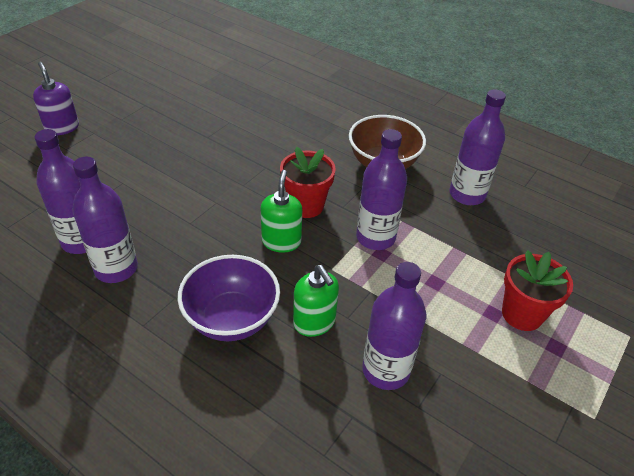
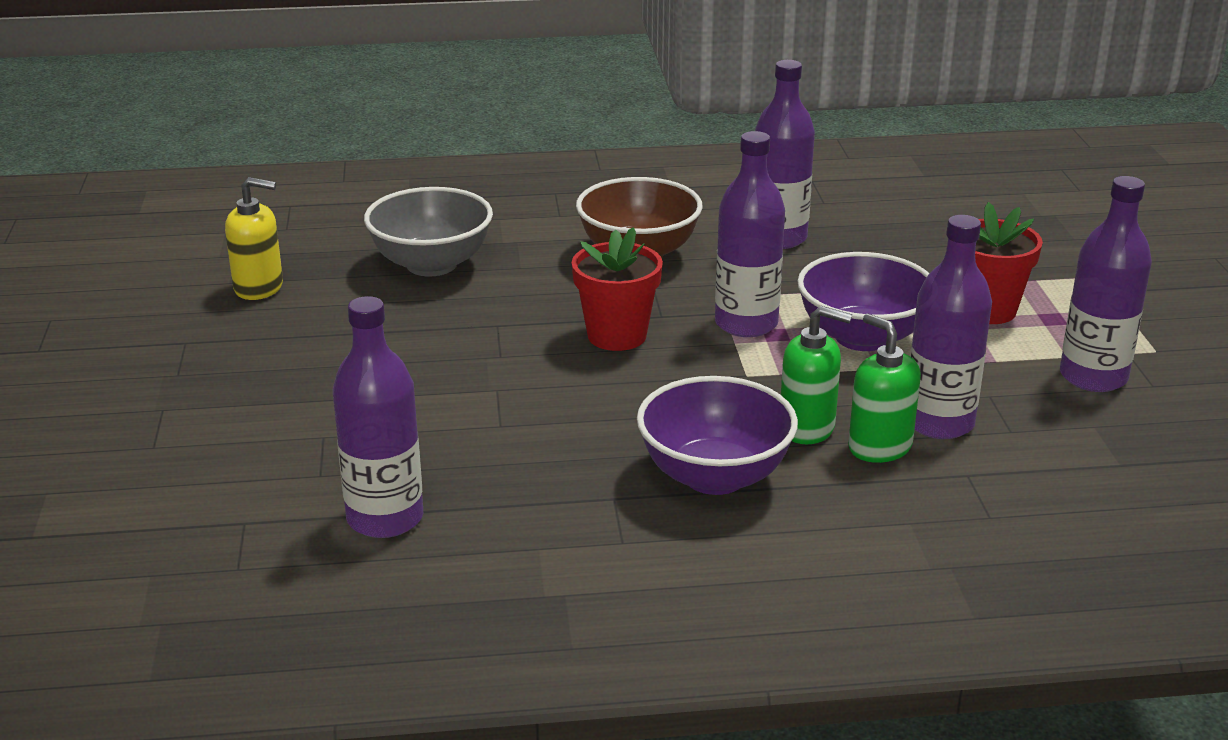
camera: 40 degrees left, 15 degrees down
(62, 127) = (94, 428): purple soap dispenser -> none
(116, 268) = (487, 516): purple bottle -> purple bottle (1093, 377)
(206, 93) = (259, 287): none -> yellow soap dispenser
(281, 241) = (647, 382): green soap dispenser -> green soap dispenser (879, 447)
(285, 118) = (431, 264): none -> grey bowl
(423, 285) = (862, 337): none -> purple bowl

